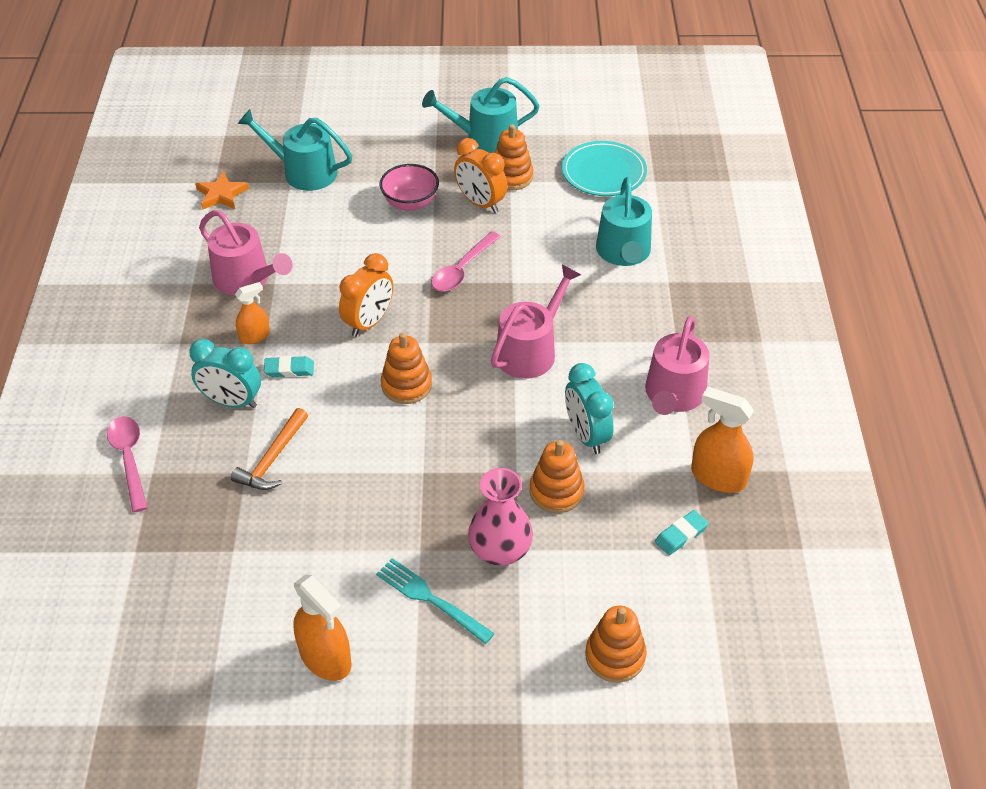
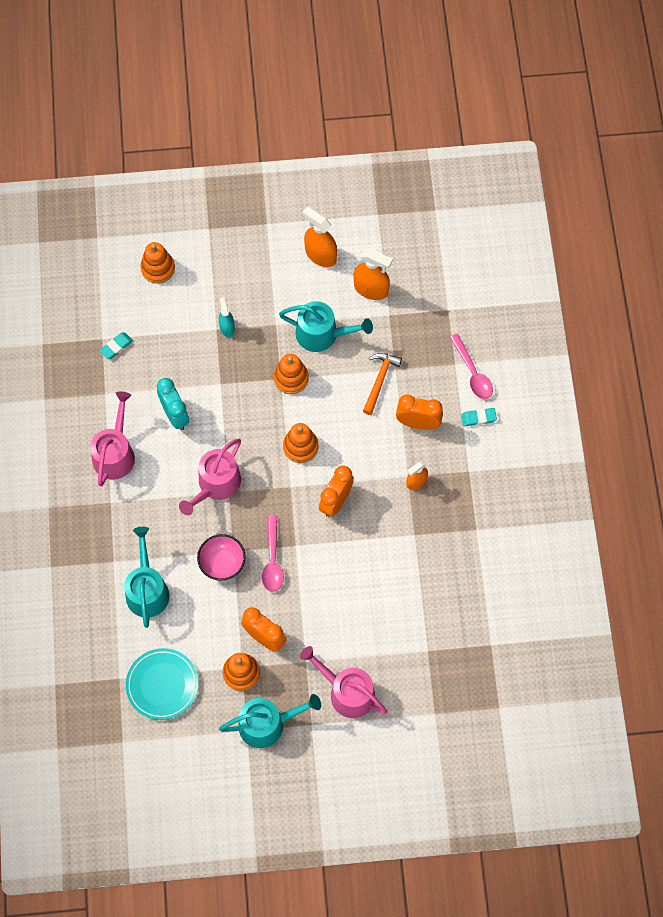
camera: 175 degrees right, 20 degrees up
(221, 194) = (481, 630): orange star -> none
(232, 401) = (418, 423): turquoise clock -> orange clock
(246, 279) = (436, 537): pink watering can -> pink watering can (347, 692)
(289, 369) = (385, 454): turquoise eraser -> turquoise eraser (478, 418)
(304, 172) = (418, 664): turquoise watering can -> turquoise watering can (322, 334)
(410, 203) = (322, 633): pink bowl -> pink bowl (222, 563)
(431, 599) = (265, 293): turquoise fork -> none
(462, 270) = (272, 560): pink spoon -> pink spoon turned 150 degrees clockwise
(500, 551) = (227, 327): pink vase -> turquoise spray bottle
(556, 491) = (194, 371): orange stacking toy -> orange stacking toy (291, 378)
(718, 477) = (90, 390): orange spray bottle -> orange spray bottle (371, 289)

